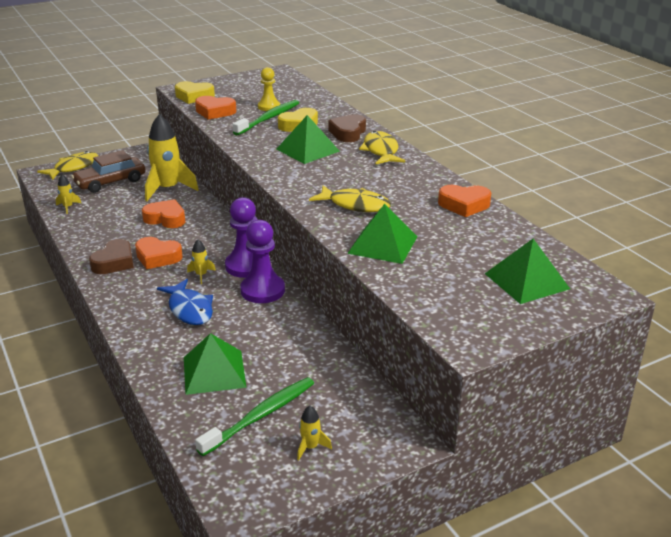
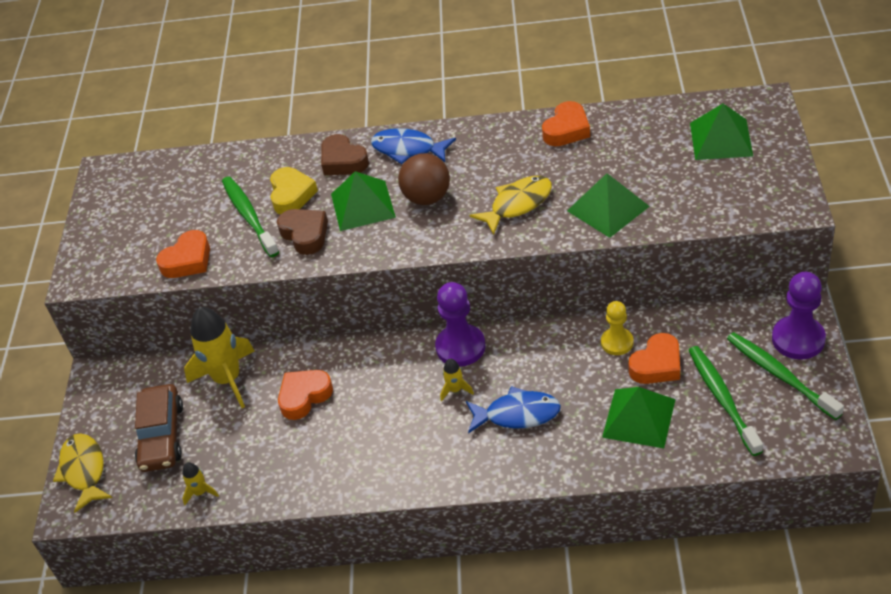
camera: 55 degrees left, 15 degrees up
(114, 262) = (376, 465): brown heart -> brown heart (305, 234)
(157, 257) = (391, 421): orange heart -> orange heart (657, 365)
(194, 96) = (119, 270): yellow heart -> none
(262, 290) = (517, 345): purple pawn -> purple pawn (798, 339)
(269, 107) = (213, 207): yellow pawn -> yellow pawn (617, 342)
(310, 447) = (780, 375): yellow rocket -> green toothbrush
(334, 170) = (427, 198): none -> brown ball
(381, 151) = (408, 149): yellow fish -> blue fish

